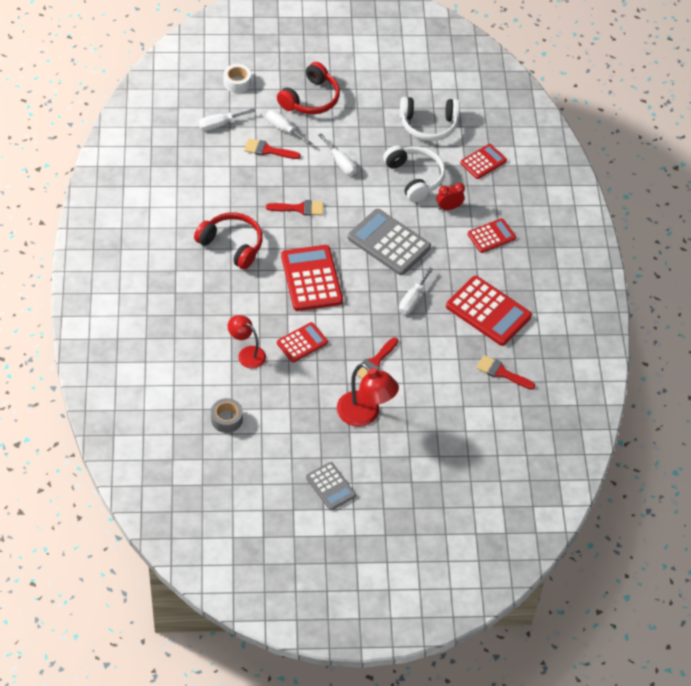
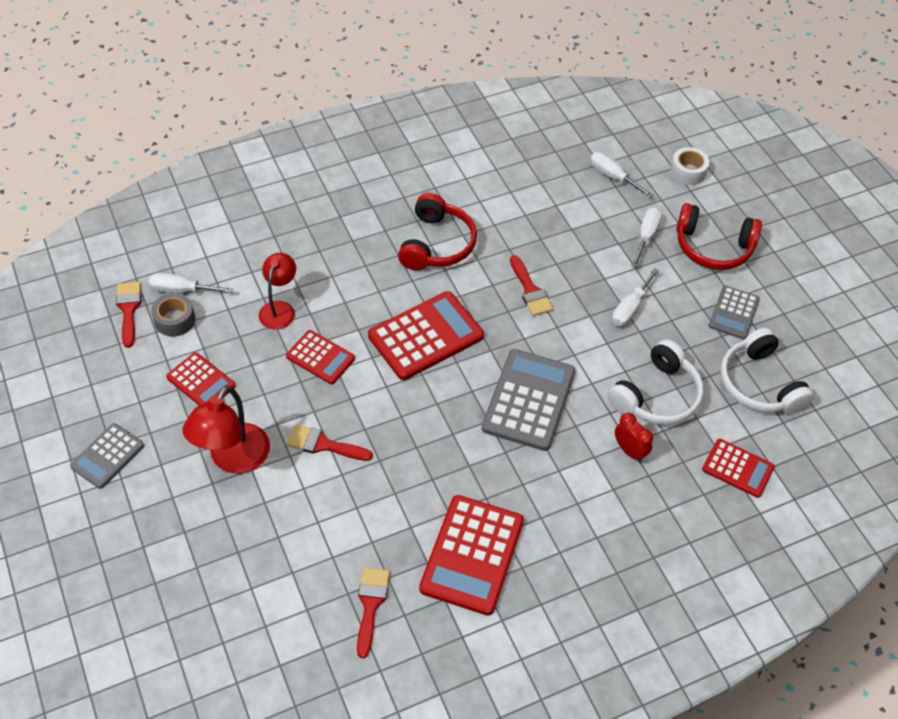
camera: 70 degrees right, 0 degrees up
(268, 150) = (602, 232): red brush -> red brush (129, 310)
(369, 113) = (733, 313): none -> grey calculator
(412, 300) = (447, 456): white screwdriver -> white screwdriver (181, 290)
(491, 236) = (609, 519): red calculator -> red calculator (201, 382)

